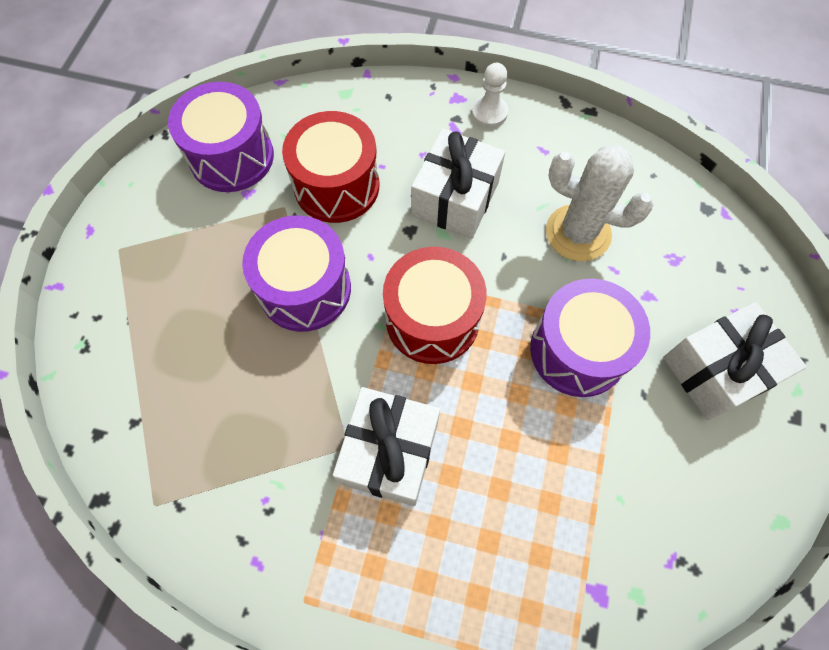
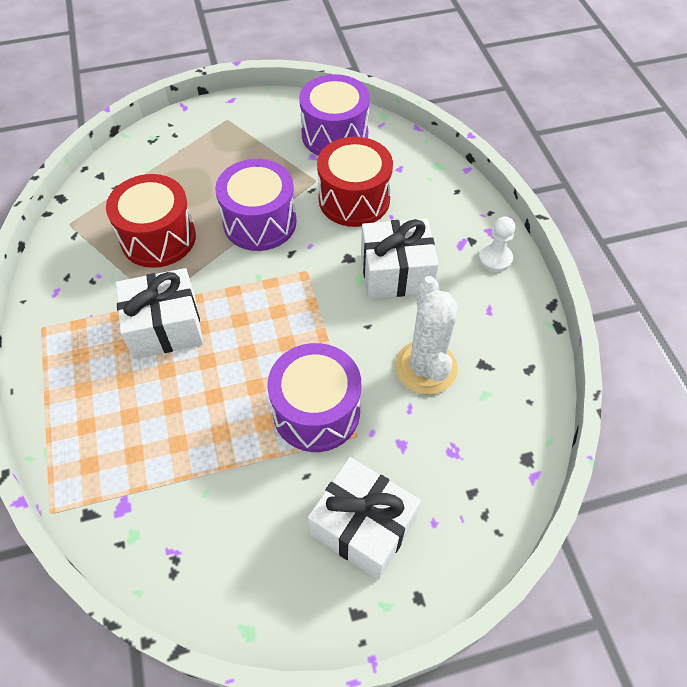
camera: 60 degrees right, 10 degrees down
(432, 319) = (283, 305): red drum -> red drum (158, 238)

